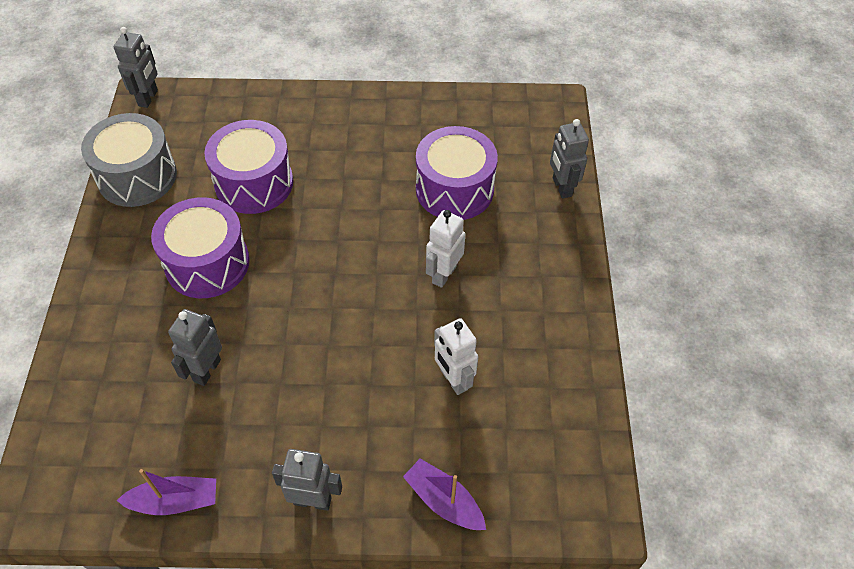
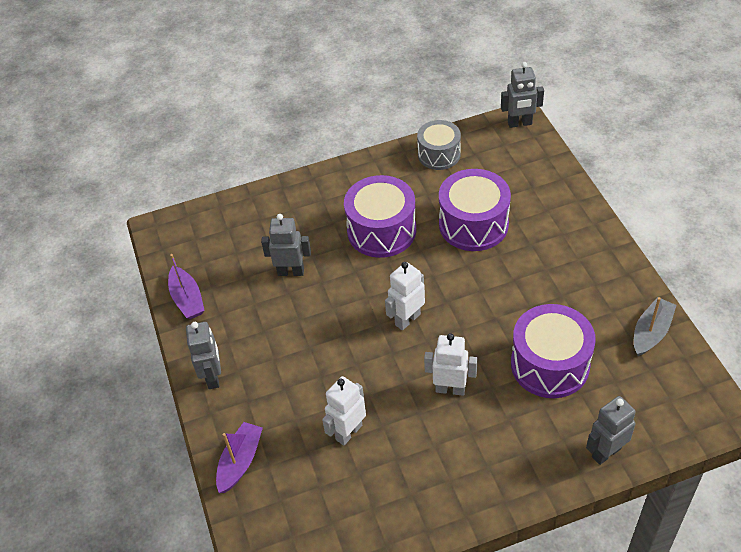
camera: 75 degrees right, 5 degrees down
(137, 176) = (439, 154): grey drum -> grey drum, size x0.65
(340, 281) = (407, 319): none -> white robot
(456, 109) = (651, 332): none -> grey boat

